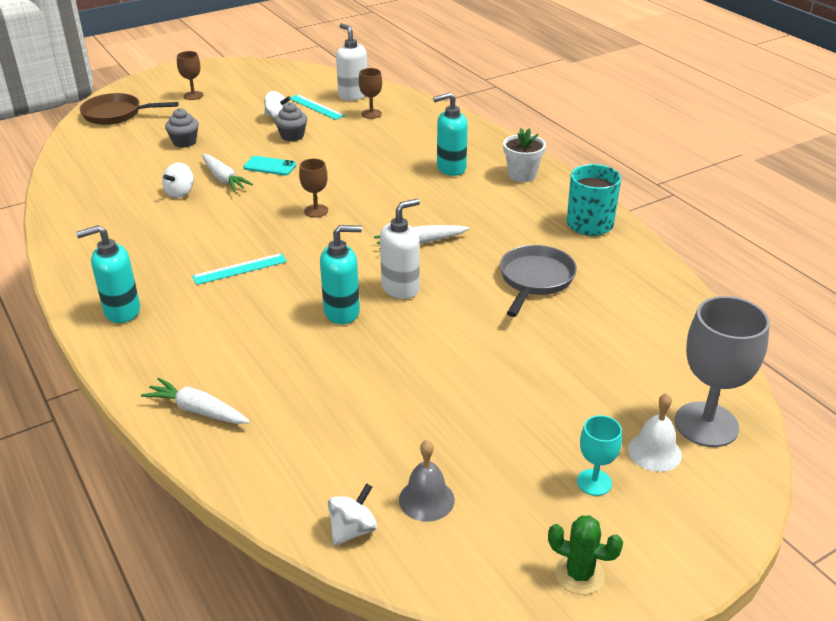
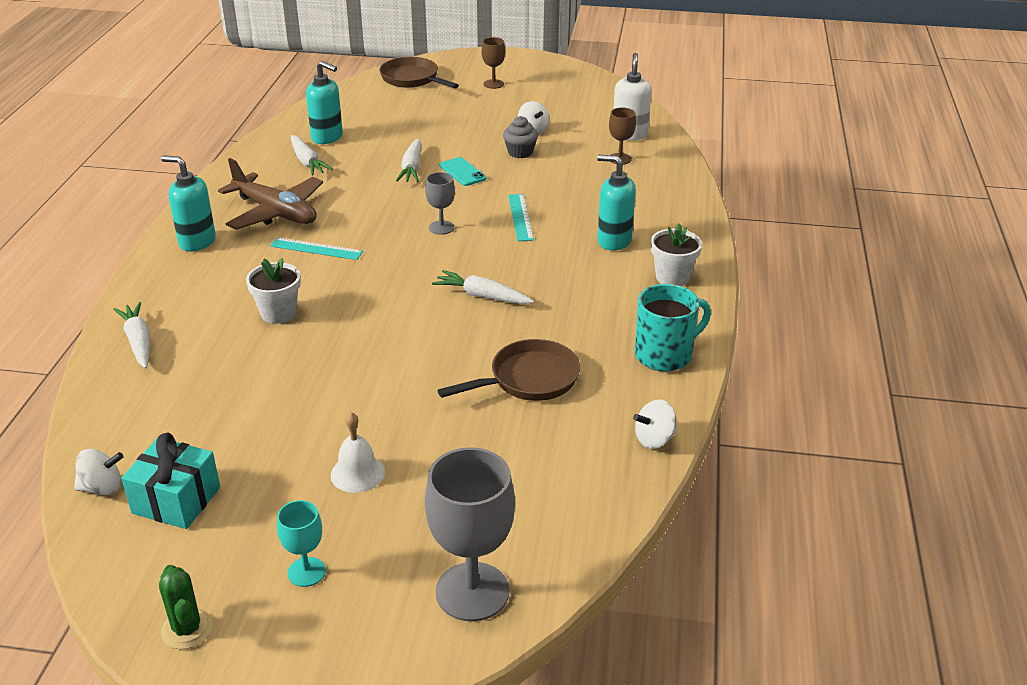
camera: 40 degrees right, 0 degrees up
(123, 209) = (307, 162): none -> white carrot
(158, 258) = (275, 212): none -> brown plane
(180, 193) = (364, 166): white spinning top -> white spinning top (654, 439)
(184, 142) = (428, 123): grey cupcake -> none
(285, 328) = (278, 313): none -> white flower pot
(316, 107) = (580, 133): turquoise ruler -> turquoise ruler (520, 217)
(316, 211) = (441, 227): brown goblet -> grey goblet
(342, 312) = (335, 322): turquoise soap dispenser -> turquoise soap dispenser (327, 137)
(400, 288) = (407, 326): white soap dispenser -> none
(426, 499) = (176, 500): grey bell -> turquoise gift
(535, 280) = (529, 379): grey pan -> brown pan
(654, 452) = (391, 582): white bell -> white bell (357, 473)

